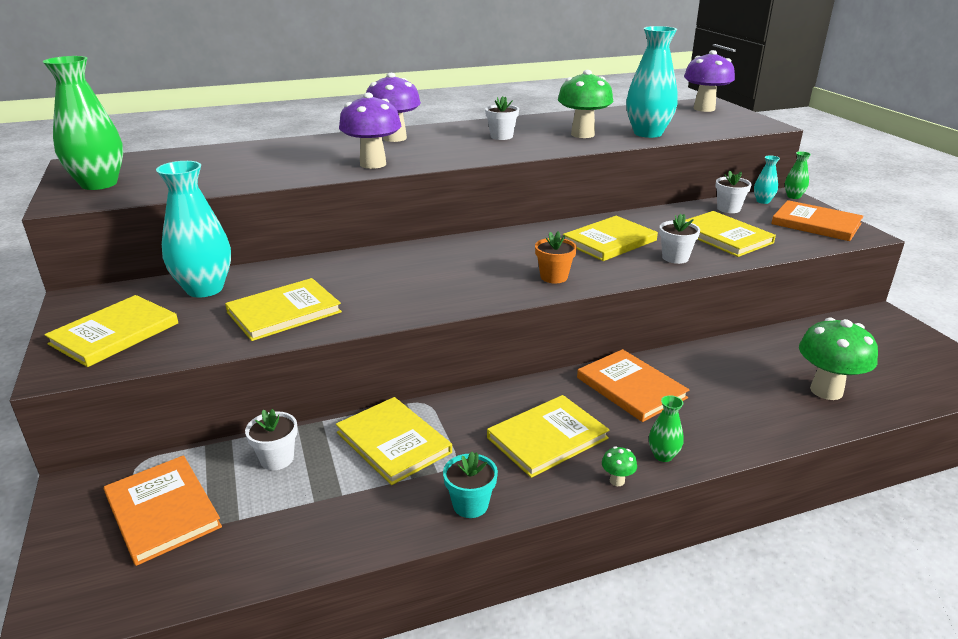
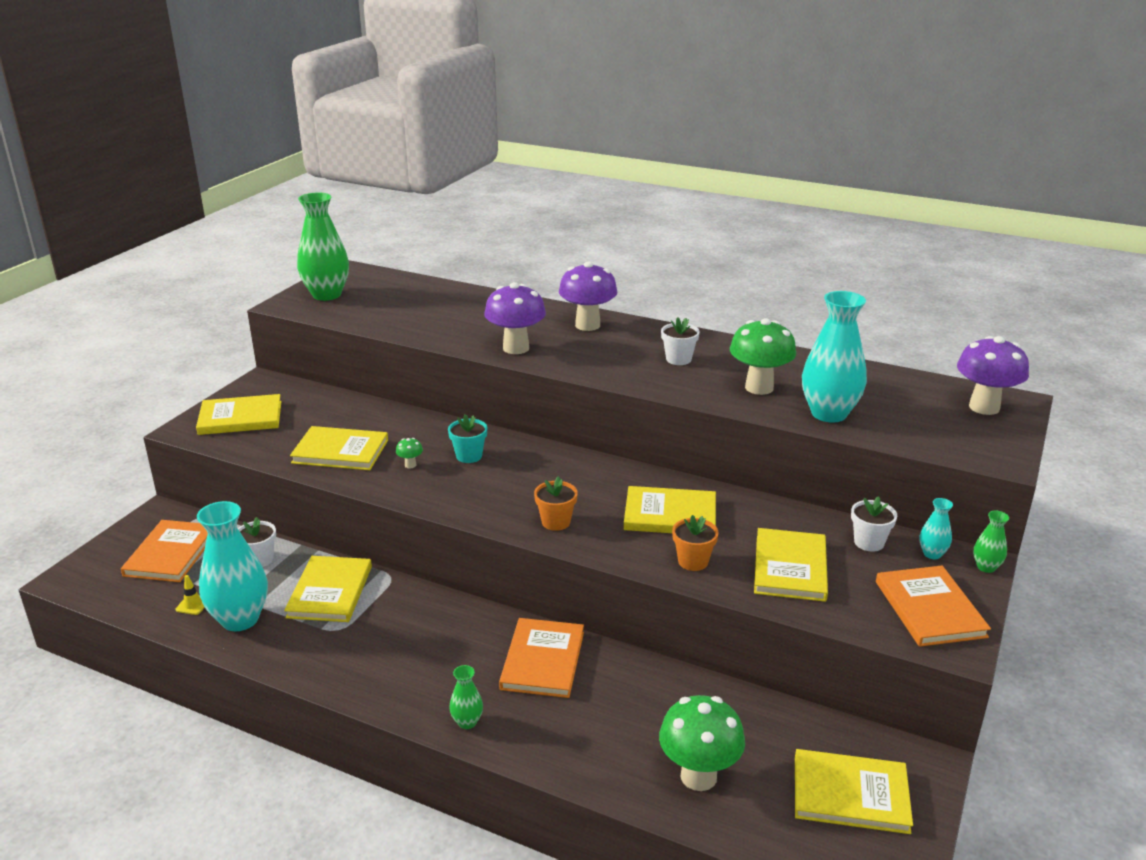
camera: 45 degrees right, 0 degrees up
(205, 289) = (330, 408): turquoise vase -> turquoise vase (240, 619)
(274, 535) = (193, 605): none -> yellow traffic cone
(470, 505) = (303, 662): turquoise flower pot -> turquoise flower pot (469, 456)
(547, 438) = (418, 654): yellow book -> yellow book (850, 794)
(617, 481) = (406, 714): green mushroom -> green mushroom (410, 465)
(675, 258) = (693, 561): white flower pot -> orange flower pot

